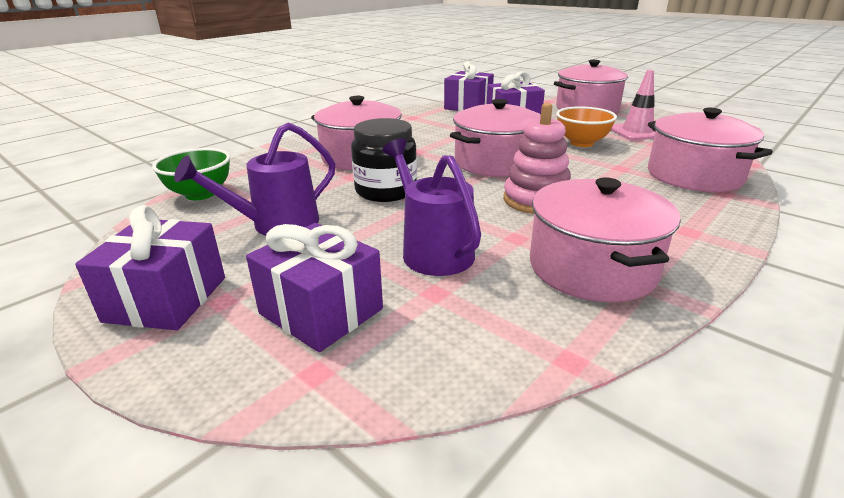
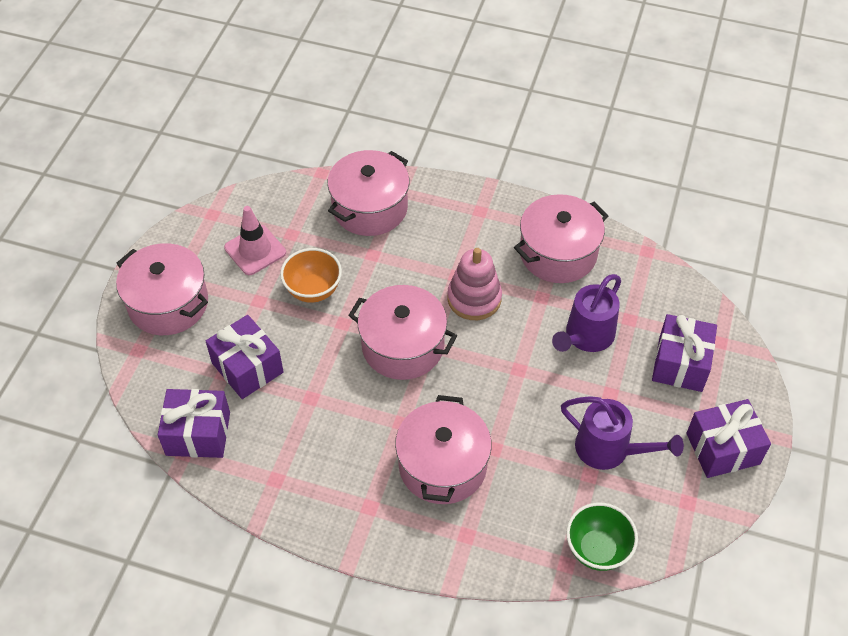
camera: 115 degrees left, 25 degrees up
(386, 191) = (511, 405): black jar -> none

